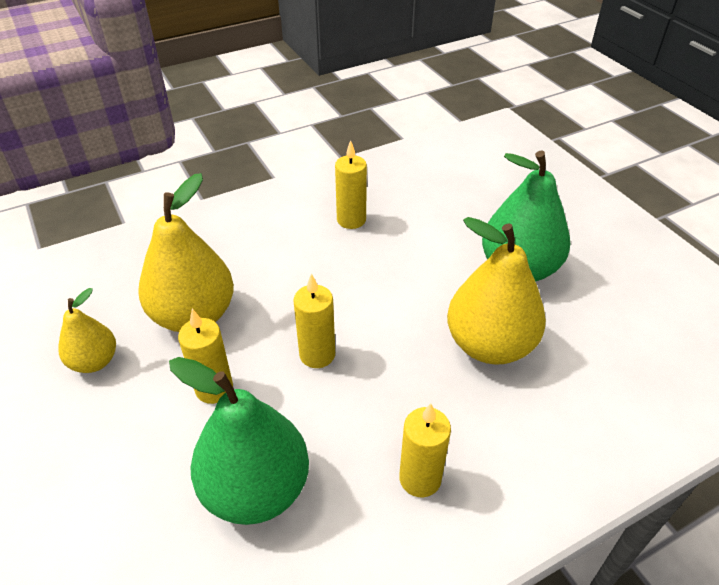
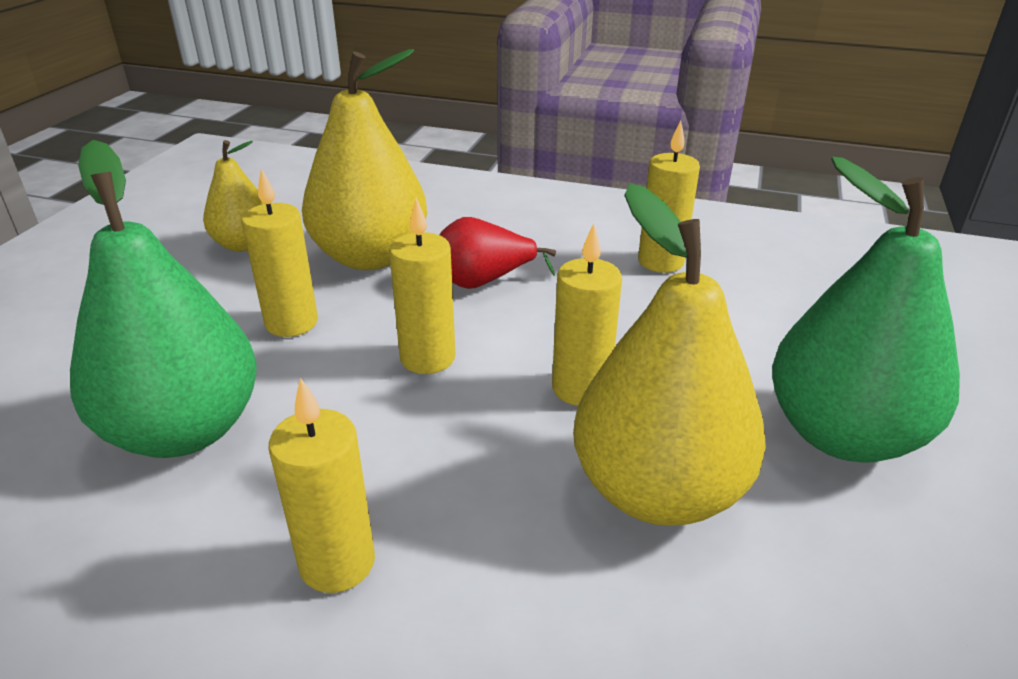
camera: 45 degrees right, 10 degrees down
(282, 289) = (484, 282): none -> red pear
(405, 319) = (580, 388): none -> yellow candle

